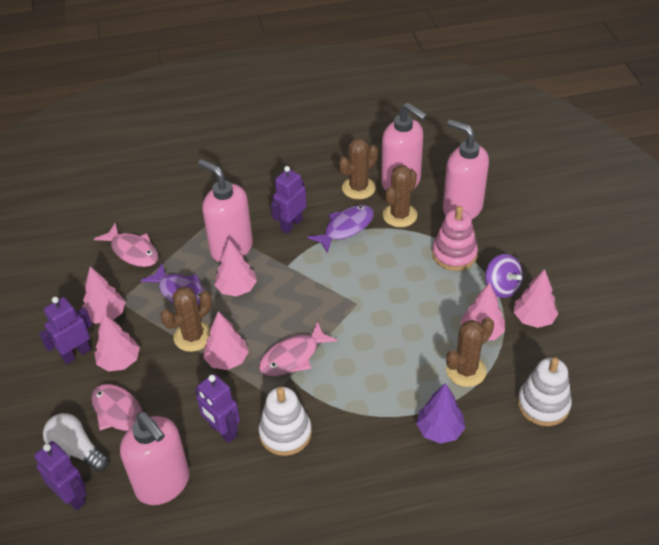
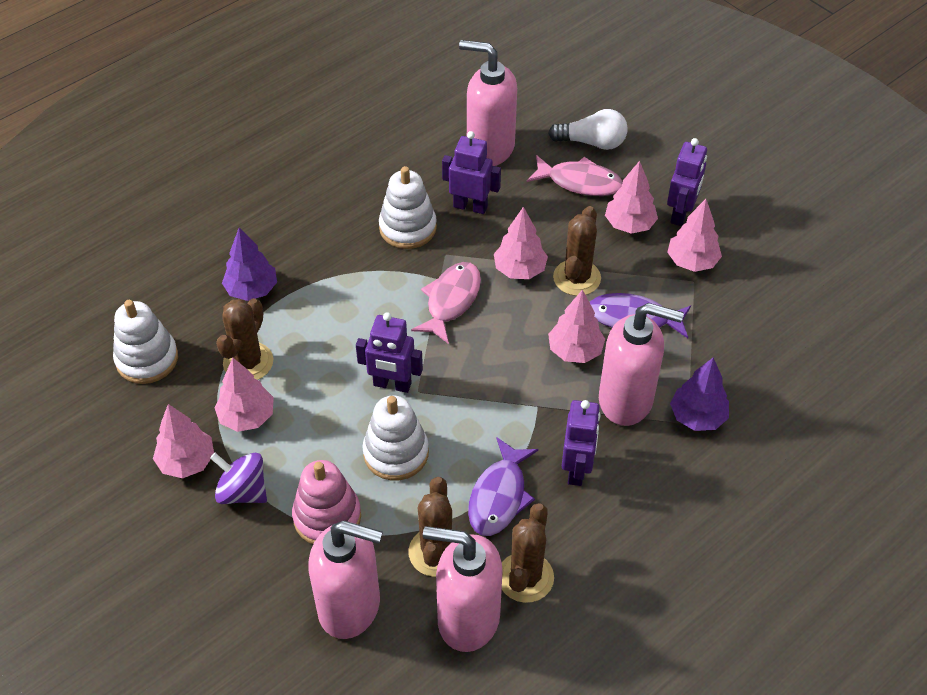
camera: 150 degrees right, 5 degrees up
(72, 497) = (560, 111): purple robot -> purple robot (392, 384)
(133, 251) = (741, 345): pink fish -> none
(199, 224) = (697, 417): none -> purple tree
(393, 273) = (396, 453): none -> white stacking toy

